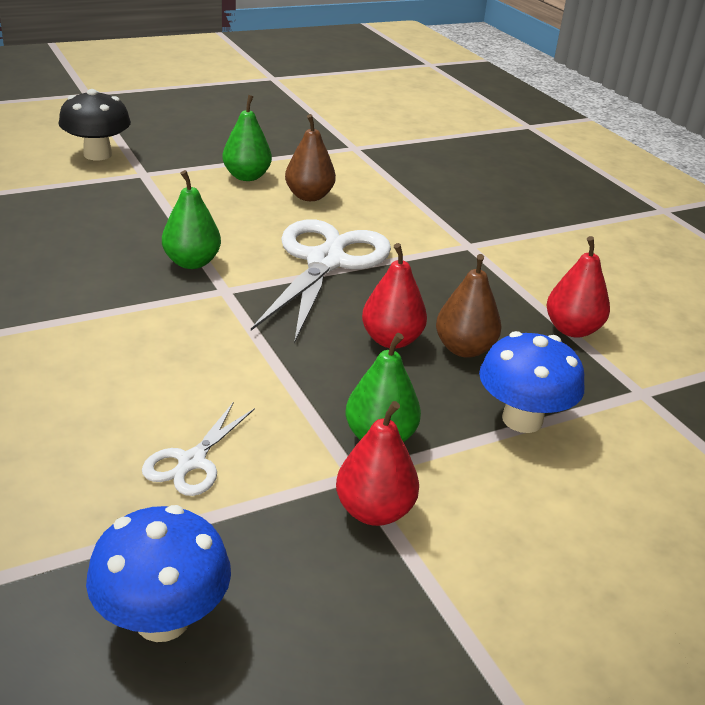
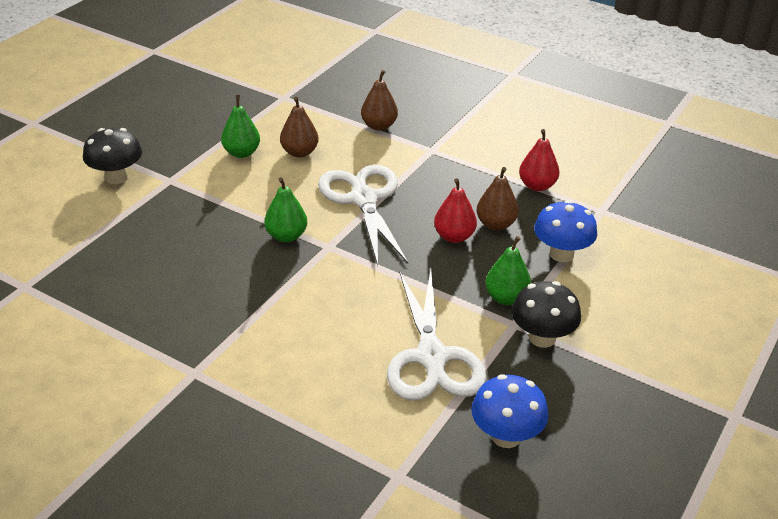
camera: 30 degrees left, 5 degrees up
(192, 461) = (432, 357): white scissors -> white scissors, size x2.09
(374, 511) = (542, 338): red pear -> black mushroom
(431, 203) = (379, 126): none -> brown pear

